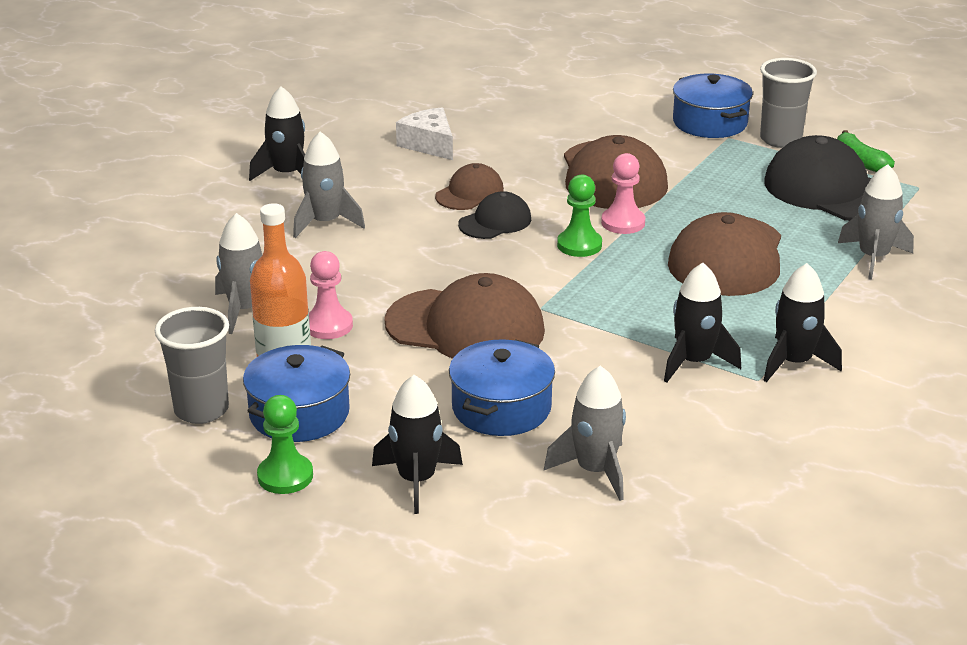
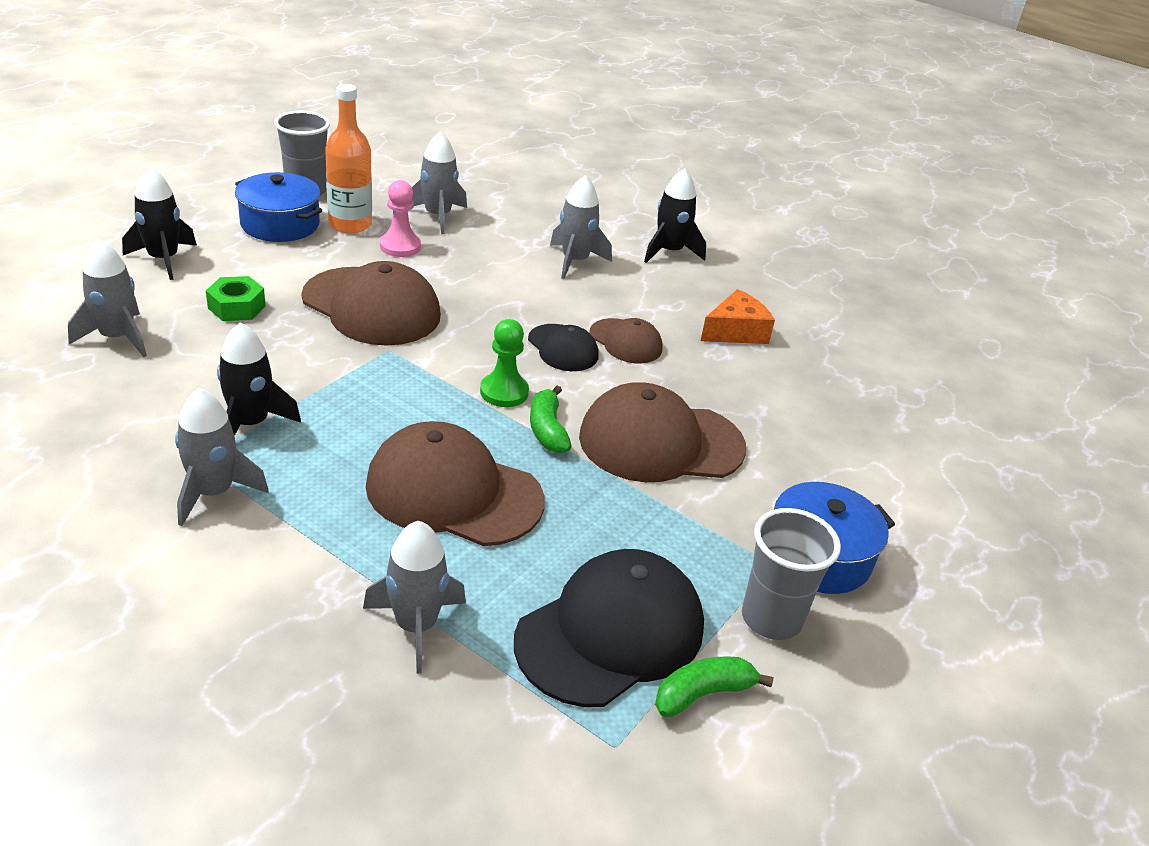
camera: 90 degrees right, 5 degrees up
(285, 476) = (204, 213): green pawn -> none
(429, 144) = (736, 331): white cheese -> orange cheese
(465, 327) = (371, 307): brown cap -> brown cap turned 75 degrees counterclockwise
(501, 408) = (236, 307): blue pot -> green nut
(623, 223) = (547, 430): pink pawn -> green banana
(794, 363) = (213, 493): black rocket -> grey rocket

